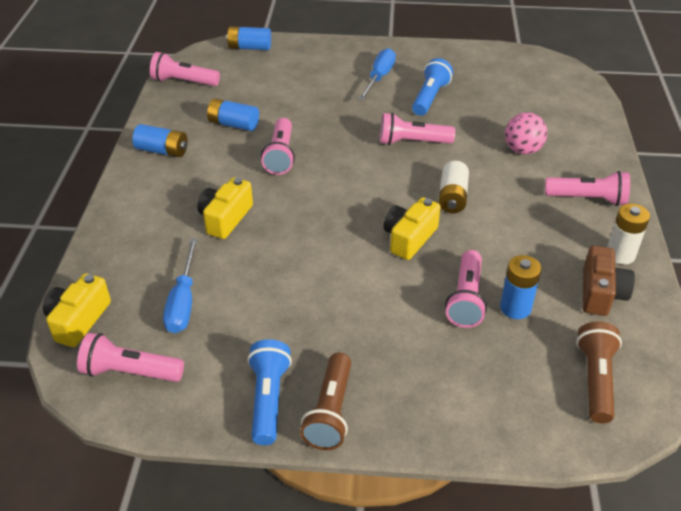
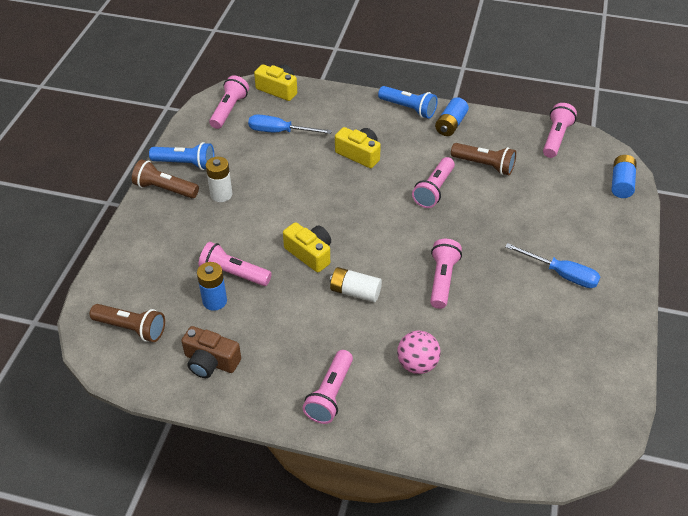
camera: 100 degrees right, 5 degrees up
(233, 124) = (484, 165): blue battery -> brown flashlight
(281, 155) = (434, 190): pink flashlight -> pink flashlight turned 75 degrees counterclockwise
(430, 97) = (520, 309): blue flashlight -> blue flashlight (408, 109)
(620, 254) = (250, 393): white battery -> white battery (221, 194)

